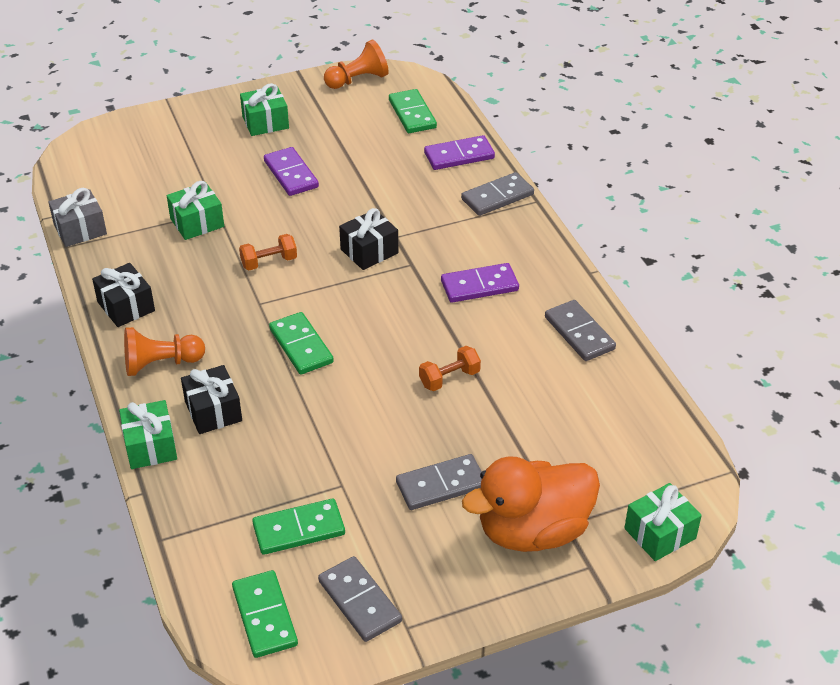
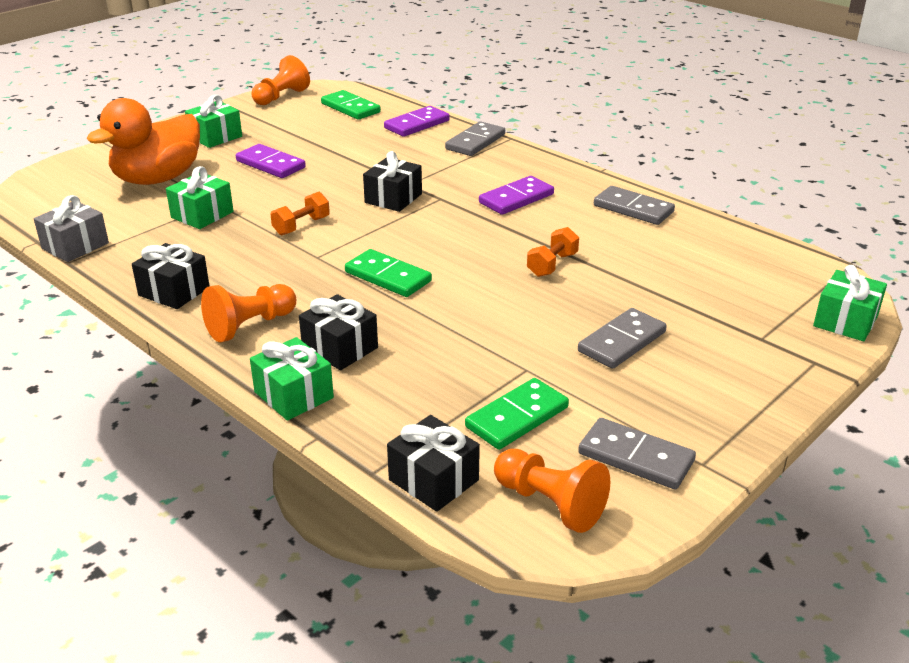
camera: 25 degrees left, 10 degrees down
(198, 563) = (433, 480): none -> black gift
(264, 616) = (550, 503): green domino -> orange pawn
(533, 531) = (739, 351): orange duck -> orange duck (158, 179)

